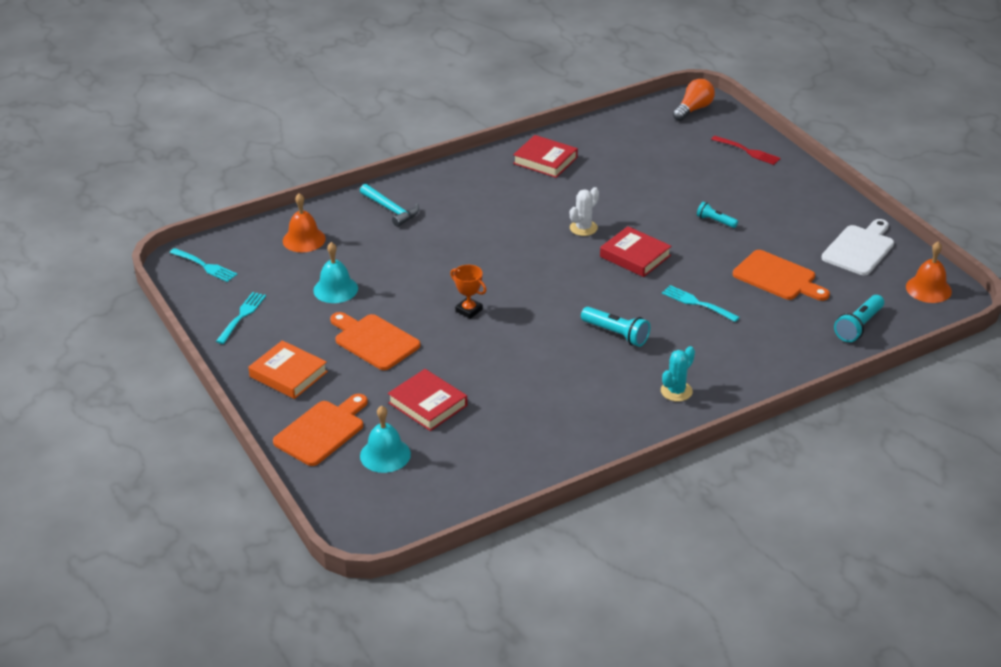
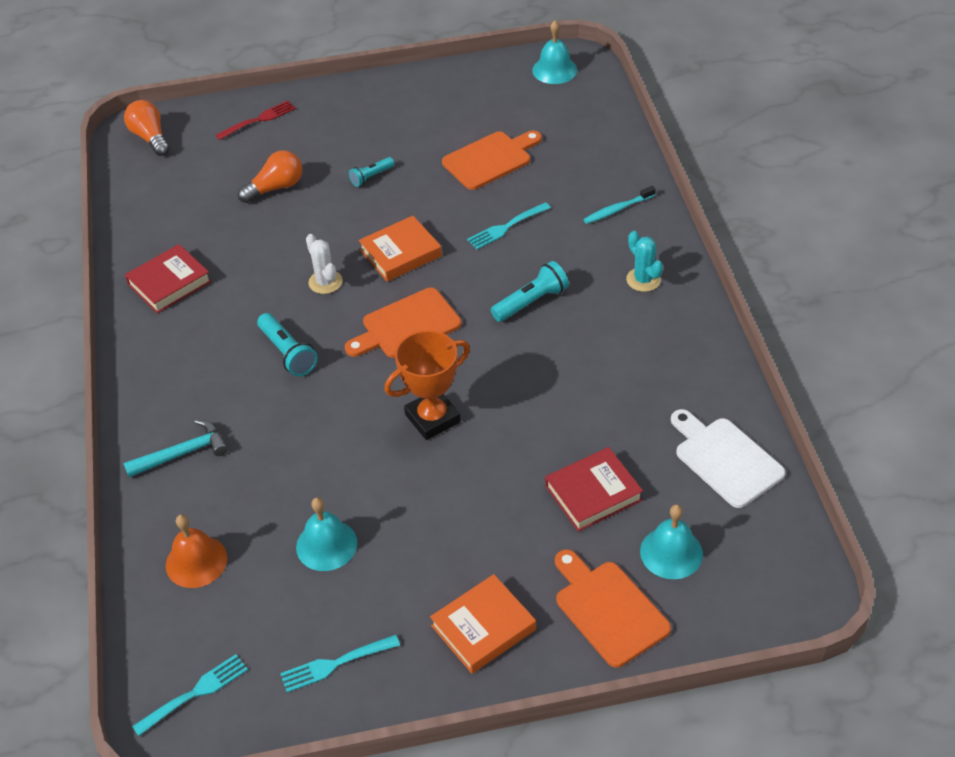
camera: 70 degrees left, 10 degrees up
(242, 316) = (336, 663): turquoise fork -> turquoise fork turned 60 degrees counterclockwise
(374, 341) = (452, 523): orange cutting board -> orange cutting board (407, 325)
(469, 310) = (432, 418): orange trophy -> orange trophy, size x1.67
(635, 256) = (400, 253): red book -> orange book
(673, 179) = (276, 187): none -> orange light bulb
(757, 361) = (617, 209): none -> turquoise toothbrush
(858, 326) = (591, 129): turquoise flashlight -> turquoise flashlight (287, 353)
(859, 249) = (471, 93): white cutting board -> white cutting board (725, 459)
(928, 289) = (554, 70): orange bell -> turquoise bell

